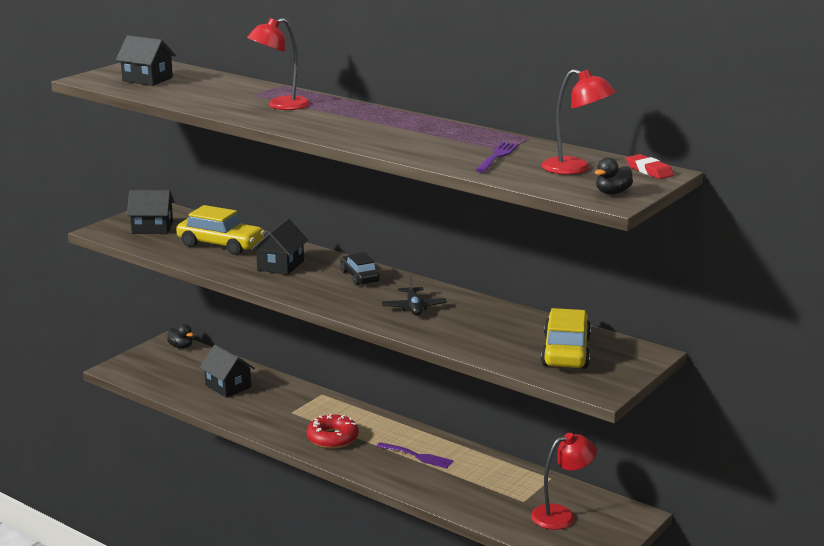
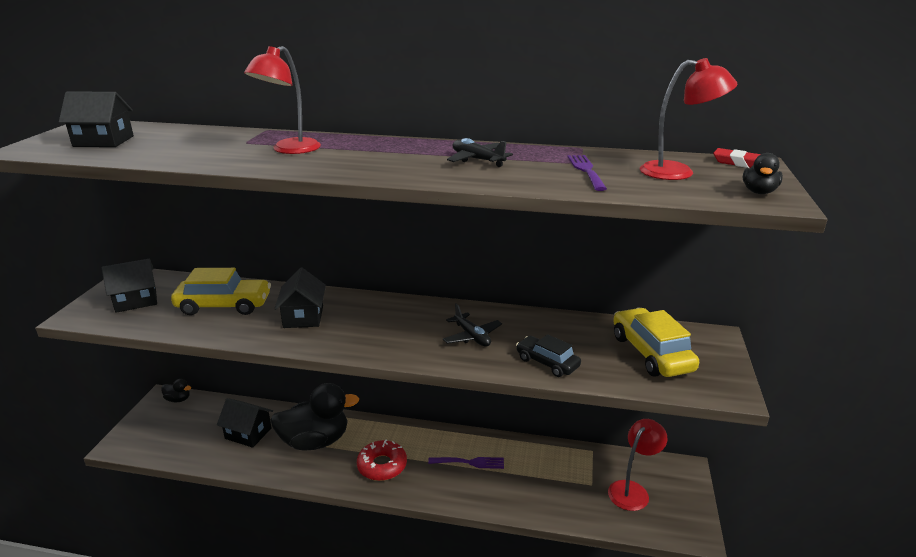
camera: 25 degrees left, 5 degrees up
(284, 406) = (315, 441): none -> black duck
(359, 277) = (391, 312): black car -> black car (547, 362)
(420, 135) = (477, 160): none -> black plane

